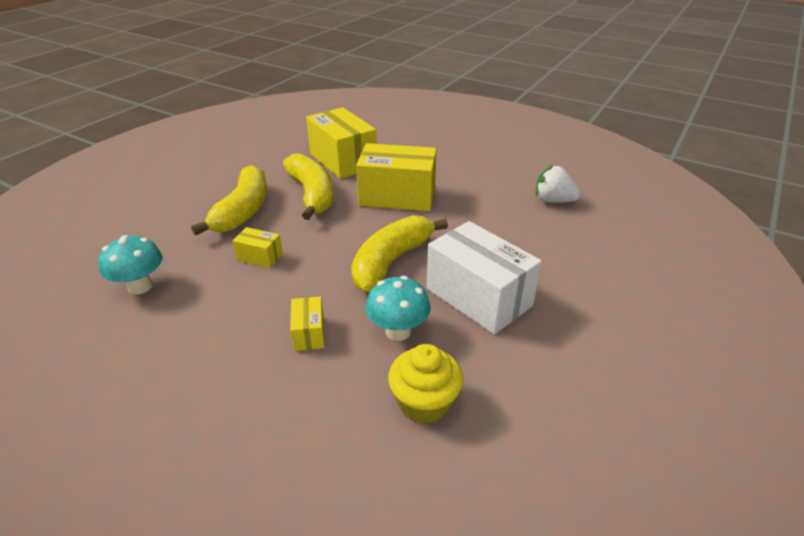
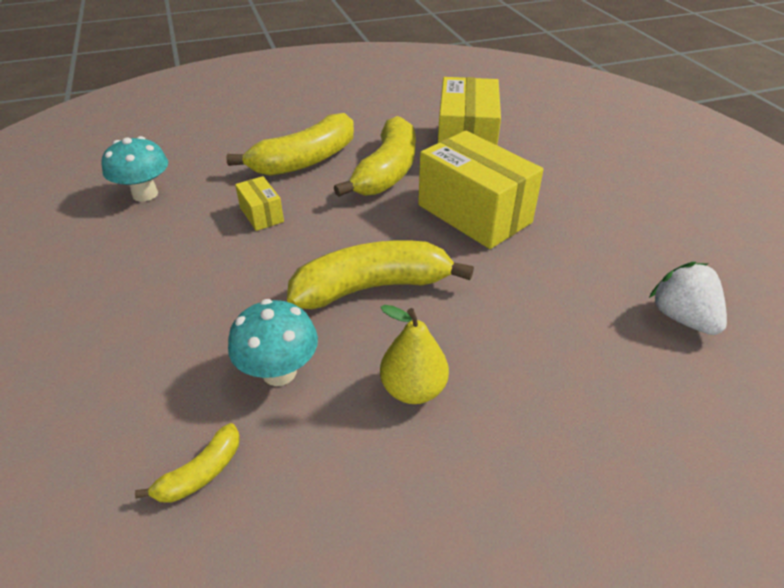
camera: 40 degrees right, 5 degrees up
(309, 333) = (203, 319): yellow box -> none
(424, 403) = (201, 473): yellow cupcake -> yellow banana
(478, 297) = (413, 389): white box -> yellow pear

